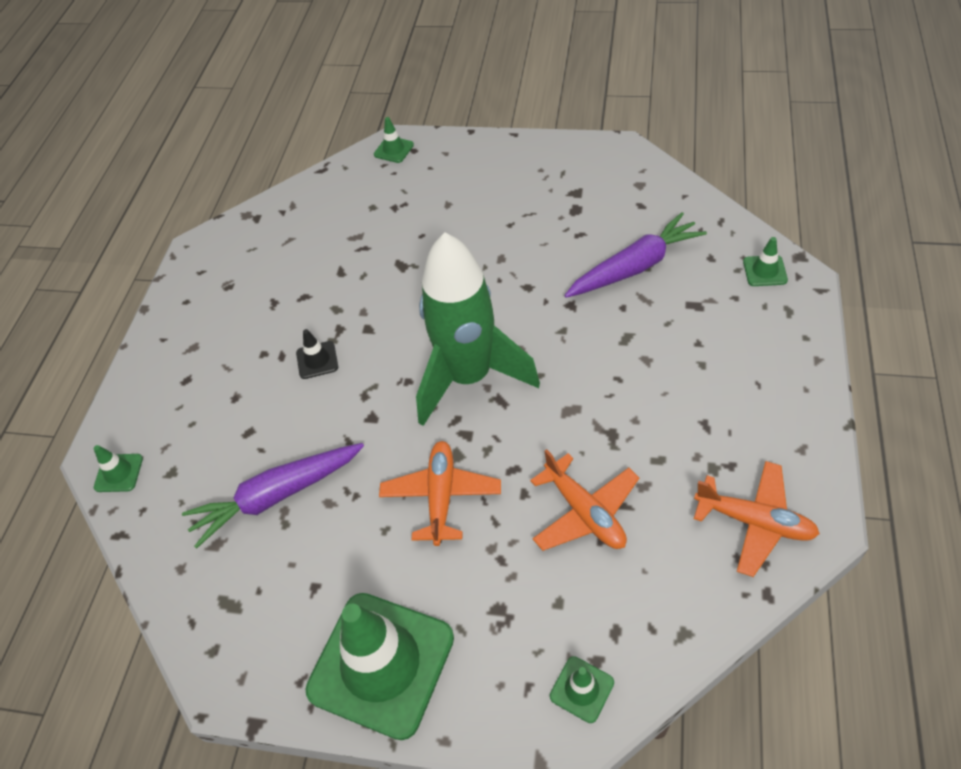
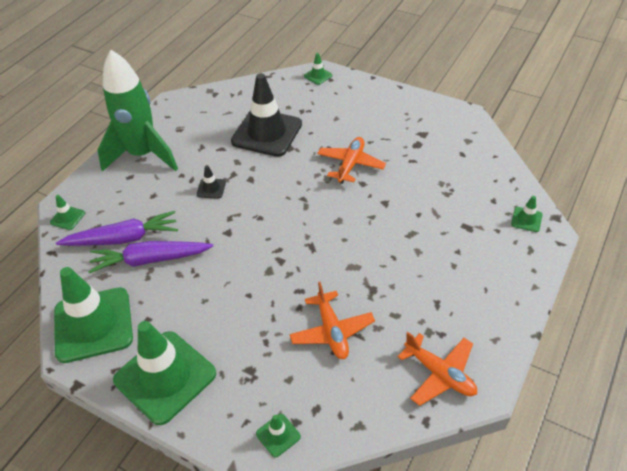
camera: 15 degrees right, 5 degrees down
(236, 623) = (93, 325): none -> green traffic cone
(359, 254) = (267, 133): none -> black traffic cone
(441, 496) = (247, 292): orange plane -> orange plane (350, 164)
(469, 377) = (298, 227): green rocket -> green rocket (143, 155)
(635, 266) = (439, 191): purple carrot -> purple carrot (123, 238)

